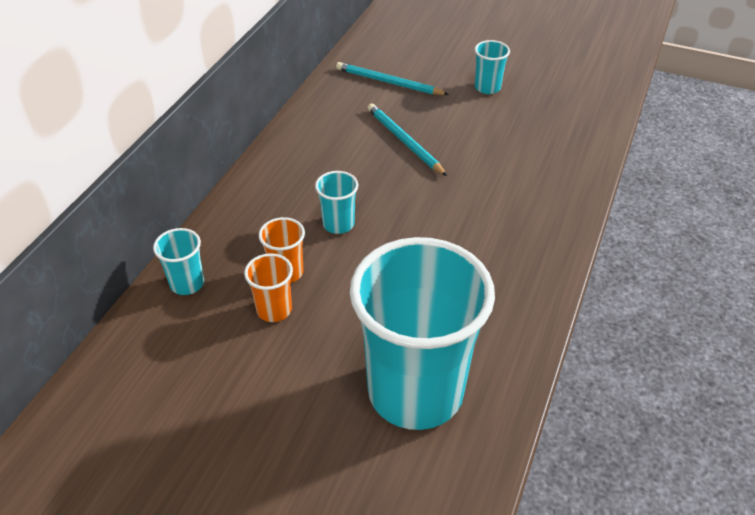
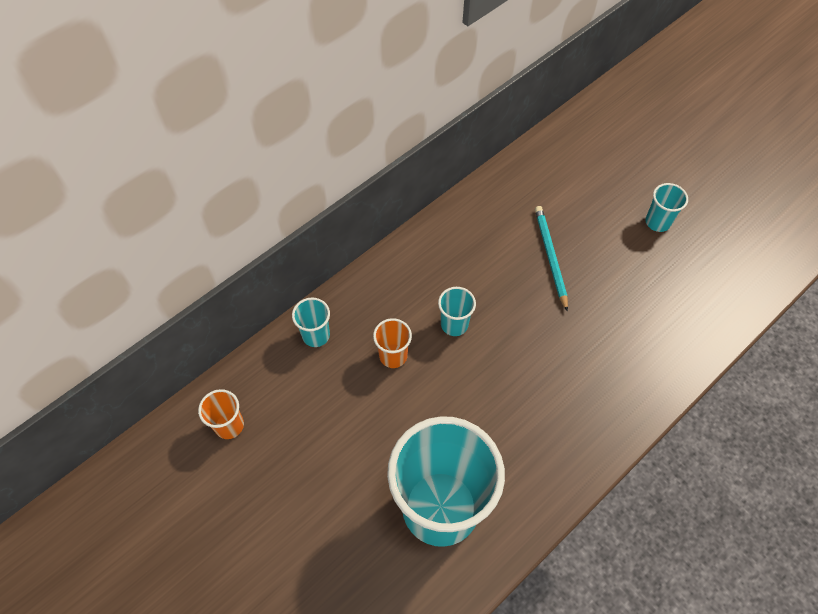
camera: 25 degrees right, 15 degrees up
(274, 310) = (369, 387): orange cup -> orange cup (229, 425)
(389, 82) = (569, 183): turquoise pencil -> none

